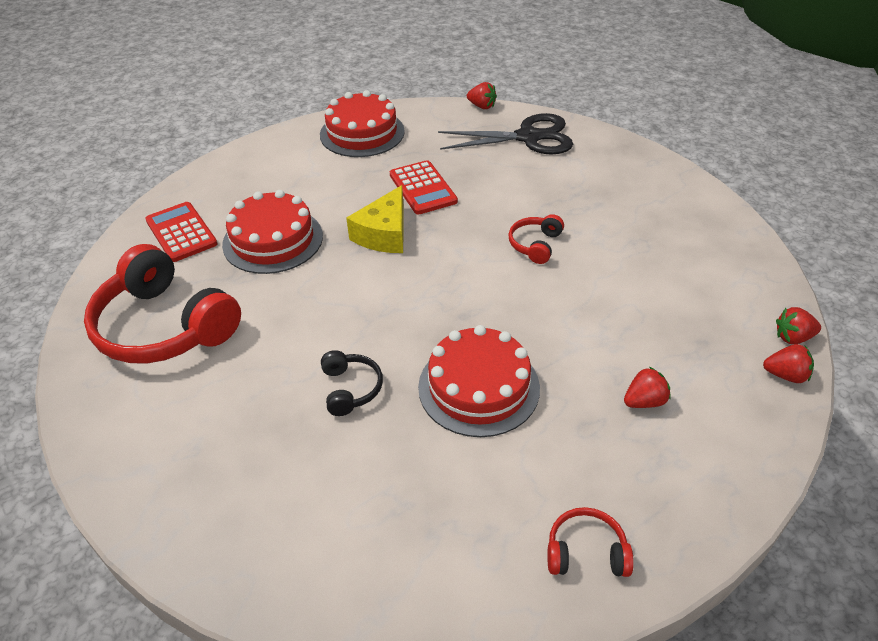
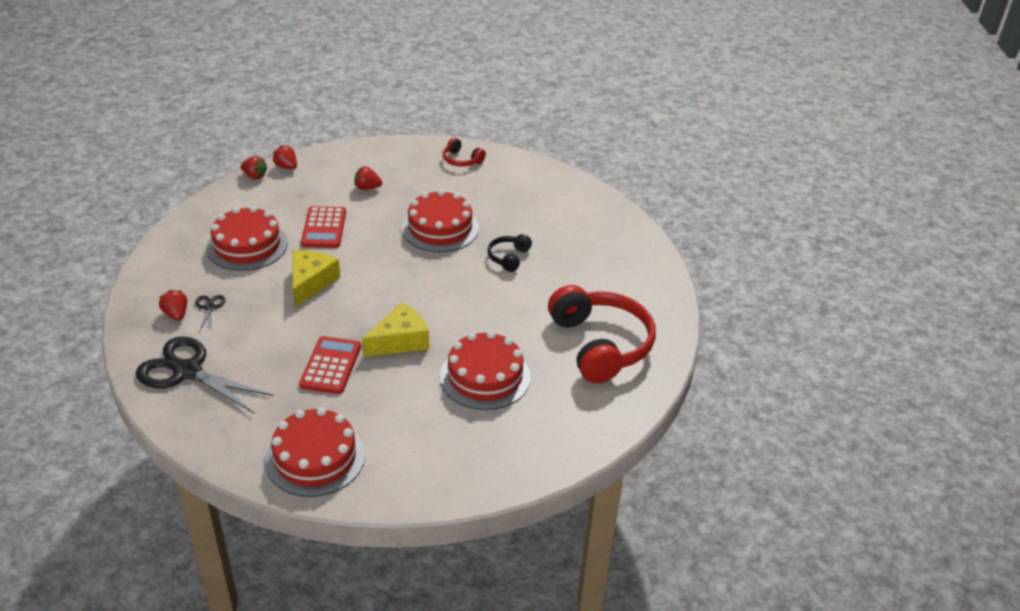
camera: 150 degrees left, 5 degrees down
(181, 232) = (552, 421): red calculator -> red calculator (324, 228)
(482, 106) = (172, 431): red strawberry -> red strawberry (176, 314)
(535, 245) = (311, 282): red headphones -> yellow cheese
(588, 182) = (209, 307): none -> black scissors
(651, 249) = (247, 245): none -> red cake

